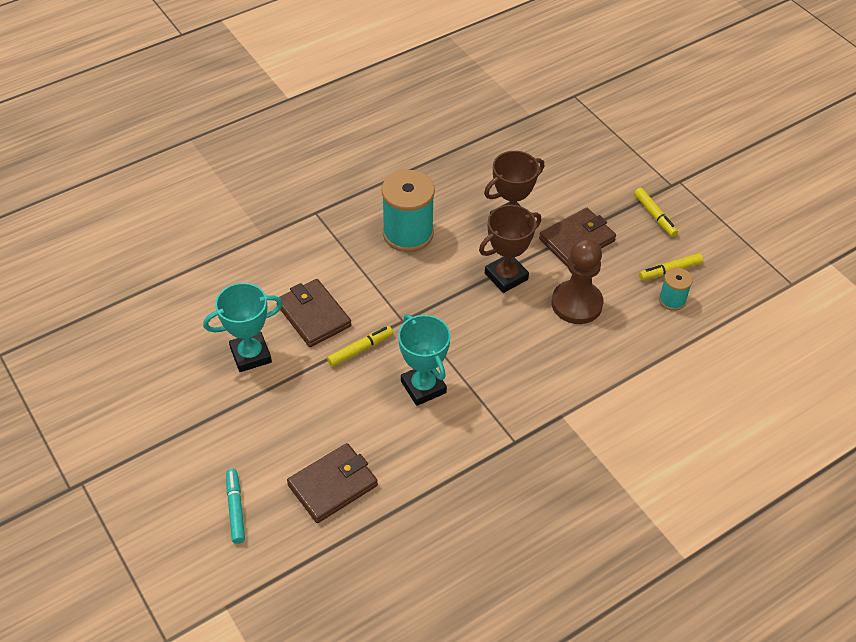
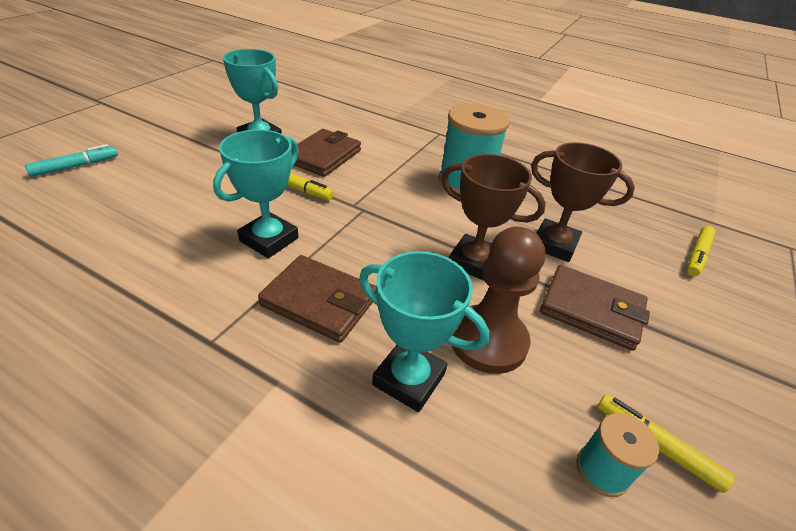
camera: 60 degrees right, 10 degrees down
(333, 485) = (110, 212): brown wallet -> brown wallet (319, 301)
(587, 353) = (409, 379): none -> turquoise trophy
(654, 216) = (731, 388): yellow marker -> yellow marker (697, 255)

